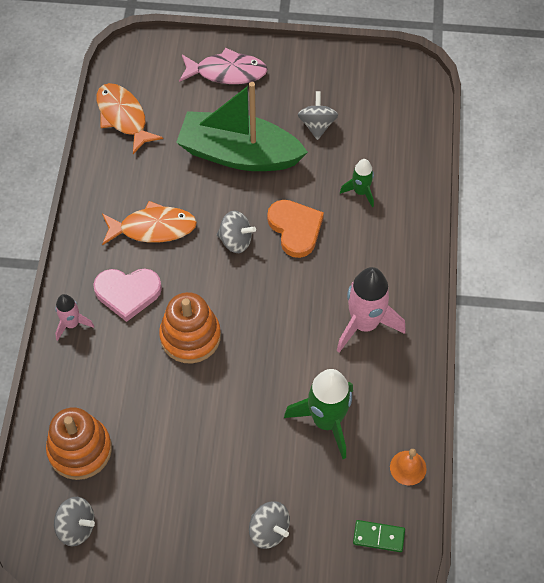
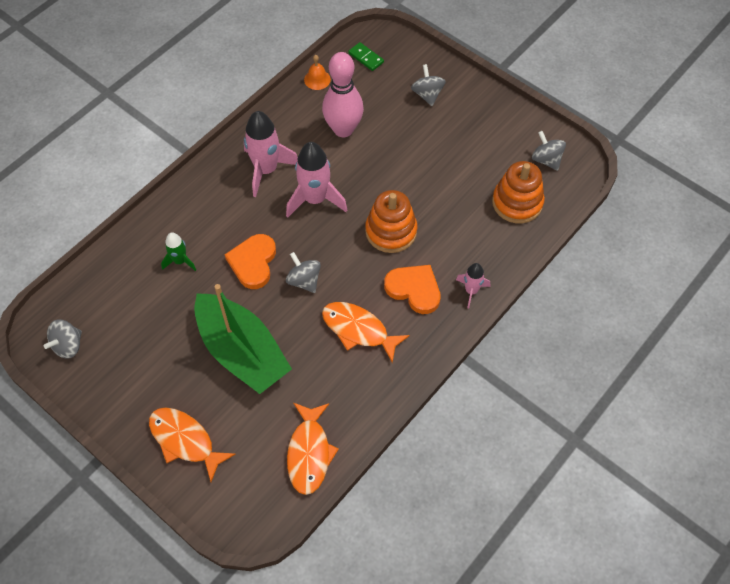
camera: 145 degrees left, 0 degrees up
(128, 293) = (414, 289): pink heart -> orange heart
(227, 72) = (185, 441): pink fish -> orange fish
(290, 323) = (315, 199): none -> pink rocket
(317, 125) = (159, 337): grey spinning top -> grey spinning top (68, 345)
(326, 421) = (343, 129): green rocket -> pink bowling pin

